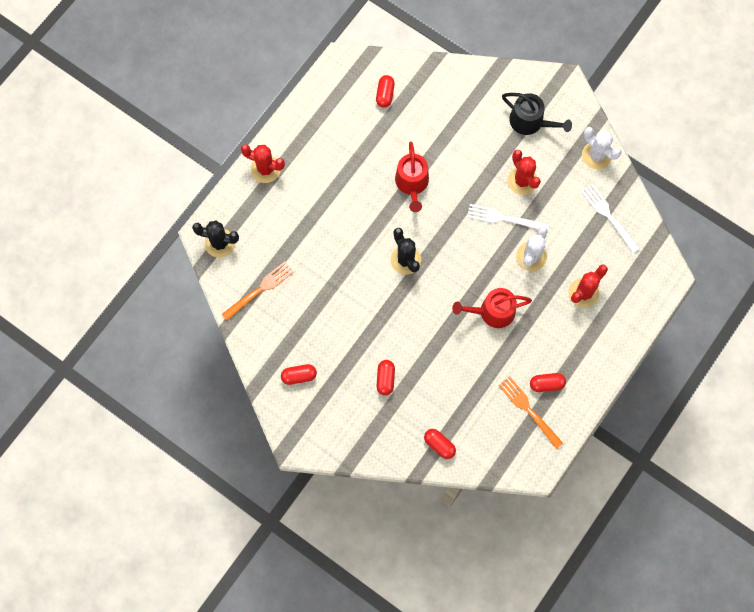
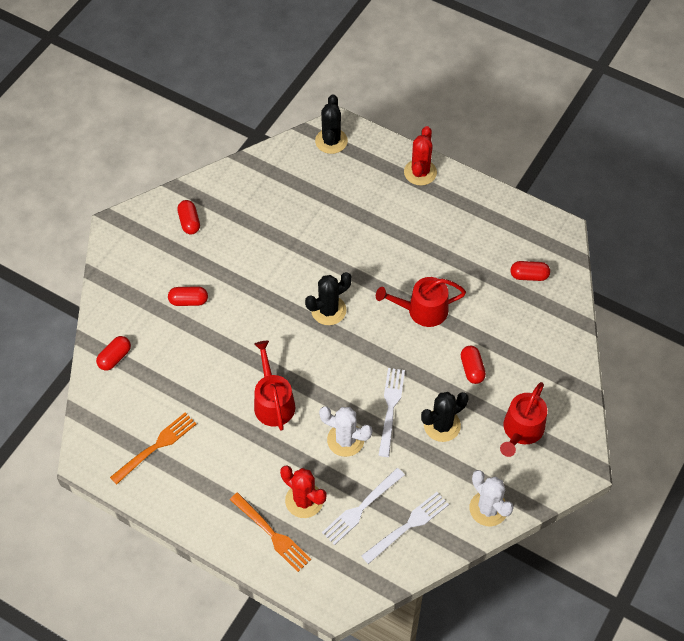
camera: 85 degrees right, 15 degrees down
(260, 289) = (282, 180): orange fork -> orange fork (272, 534)
(522, 181) = (442, 425): red cactus -> black cactus
(530, 121) = (521, 430): black watering can -> red watering can
(546, 384) = (188, 464): red capsule -> red capsule (472, 369)
(592, 249) = (361, 508): none -> white fork
(596, 155) = (488, 509): white cactus -> white cactus turned 75 degrees counterclockwise

